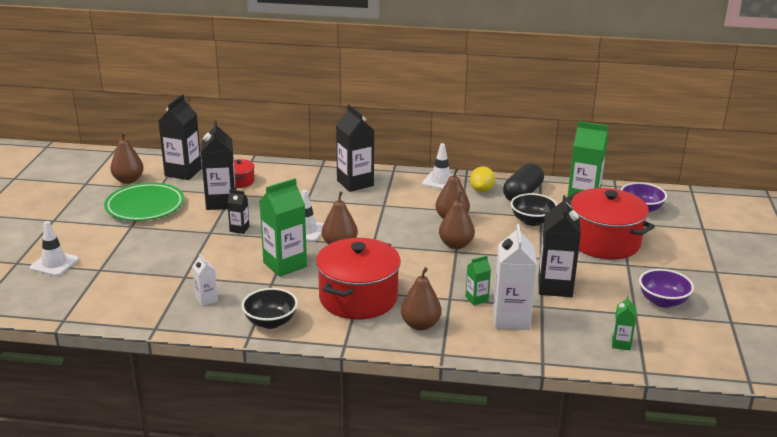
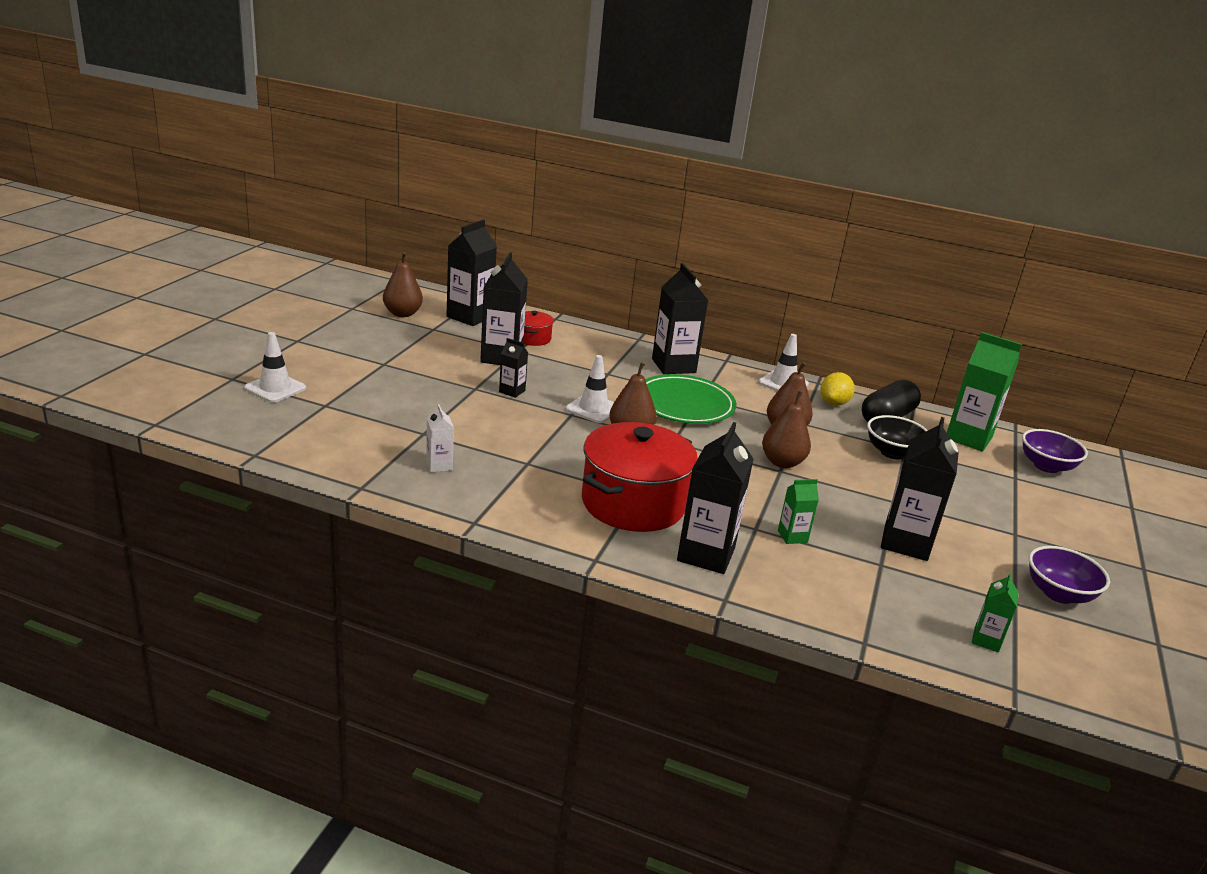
camera: 10 degrees right, 0 degrees up
(145, 206) = (409, 345): green plate -> green plate (684, 405)
(270, 322) = (509, 510): black bowl -> none
(285, 265) = (553, 443): green carton -> none
(420, 325) = (706, 554): brown pear -> black carton
(511, 319) = (833, 573): white carton -> none
(604, 242) = (987, 498): red pot -> none

